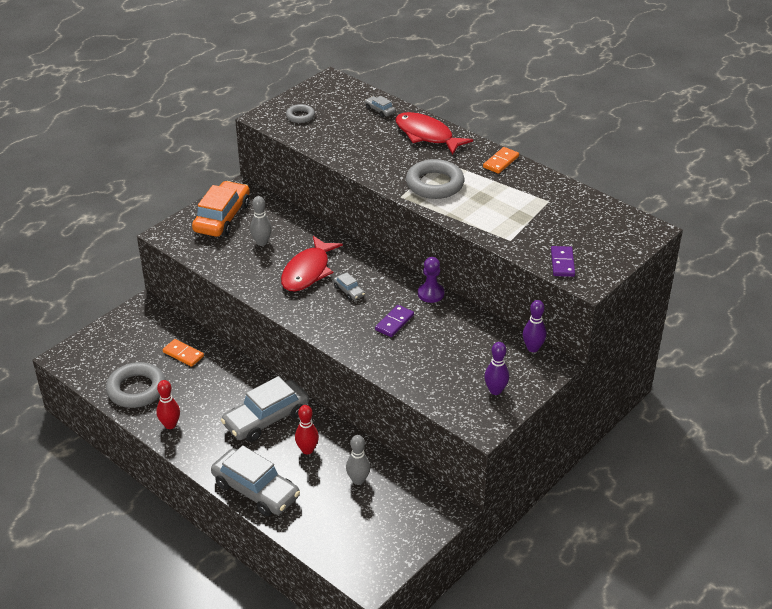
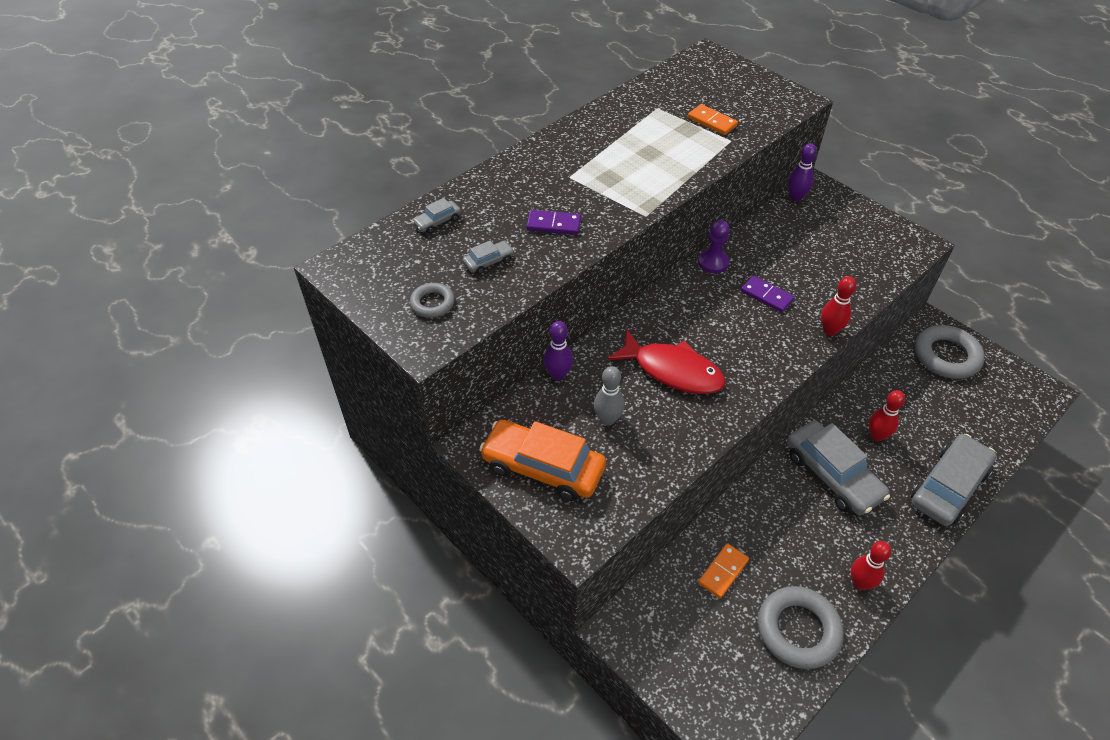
camera: 85 degrees left, 10 degrees up
(349, 291) = (711, 332): grey car -> grey car (489, 262)
(357, 356) = (830, 330): none -> red bowling pin
(358, 480) = (912, 393): grey bowling pin -> none
(427, 135) = (509, 184): red fish -> none
(434, 184) = (620, 186): grey ring -> grey ring (946, 356)
(495, 390) = (864, 229): purple bowling pin -> purple bowling pin (558, 375)
(501, 162) = (577, 132): orange domino -> orange domino (712, 122)
(562, 263) = (769, 111): purple domino -> purple domino (553, 224)

